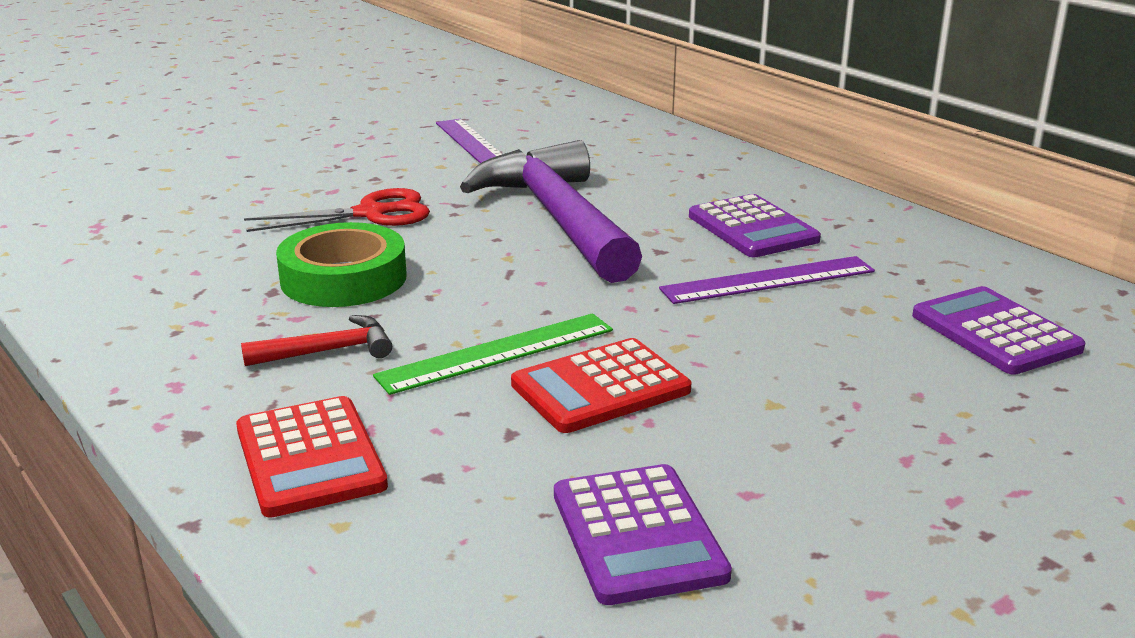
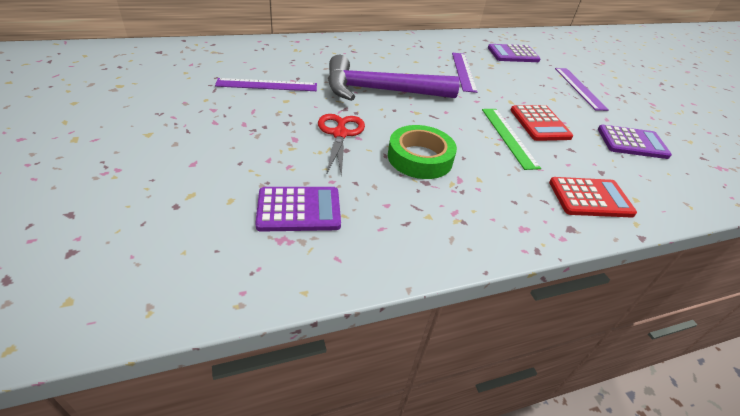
camera: 75 degrees left, 15 degrees up
(328, 351) = (498, 177): red hammer -> none
(752, 228) = (416, 59): purple calculator -> purple calculator (299, 209)
(913, 446) = (579, 88): none -> purple ruler

